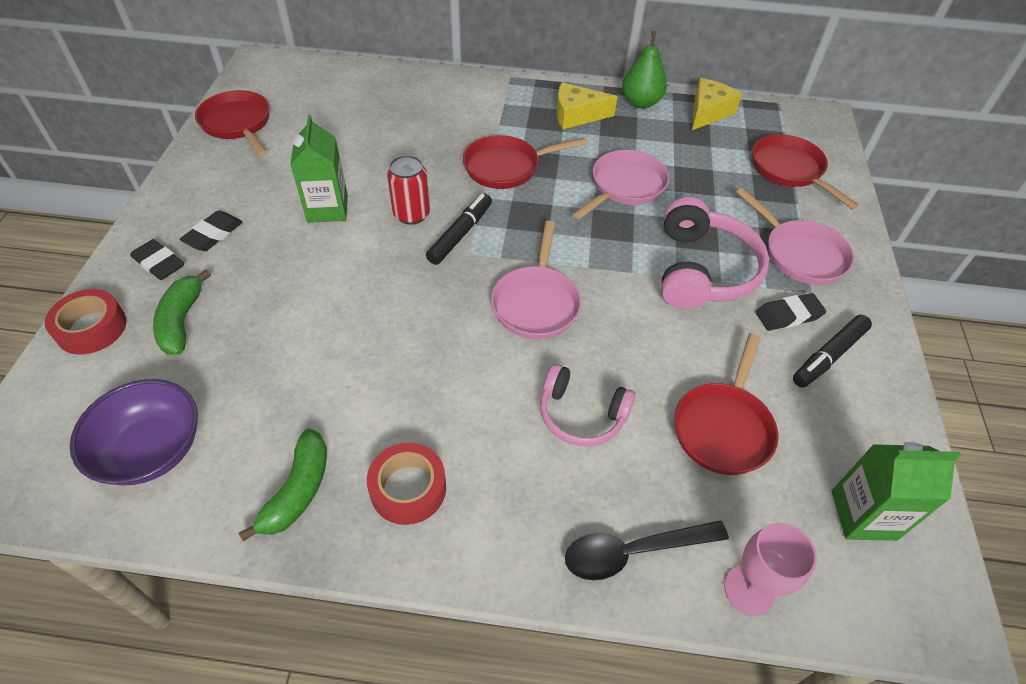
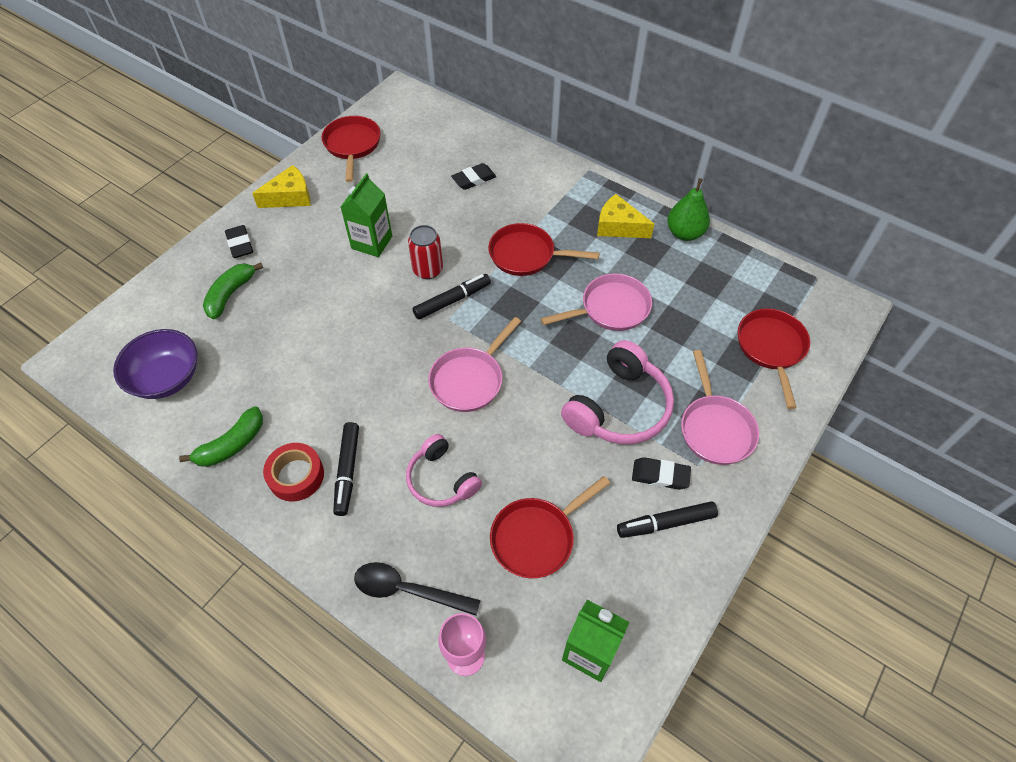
camera: 30 degrees right, 5 degrees up
(91, 328) = (177, 277): red tape -> none
(213, 234) = (285, 234): black eraser -> black eraser (474, 179)
(468, 455) = (347, 471): none -> black marker
(708, 112) = (740, 264): yellow cheese -> yellow cheese (290, 197)

